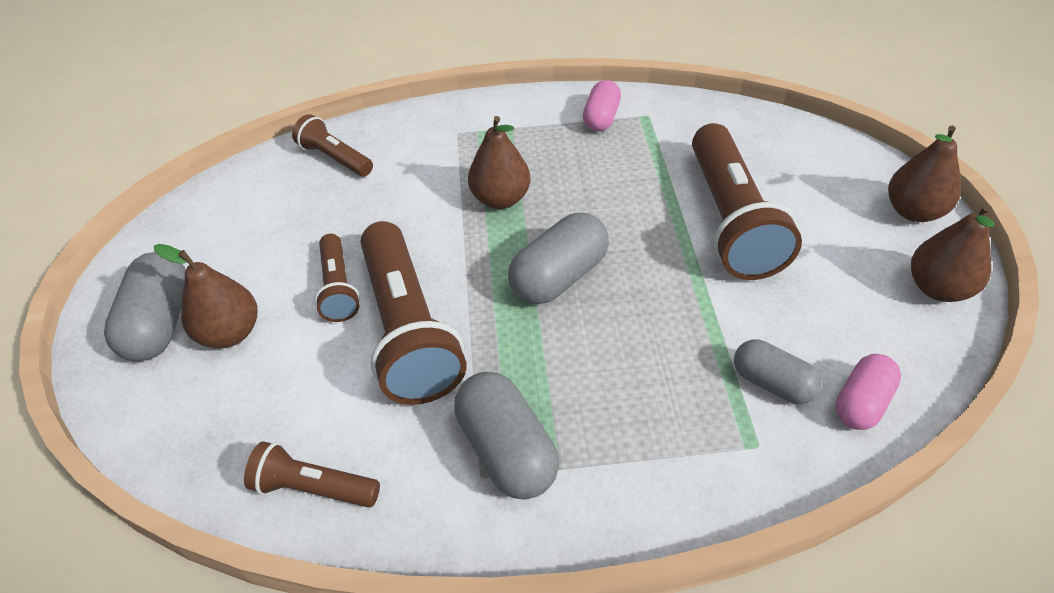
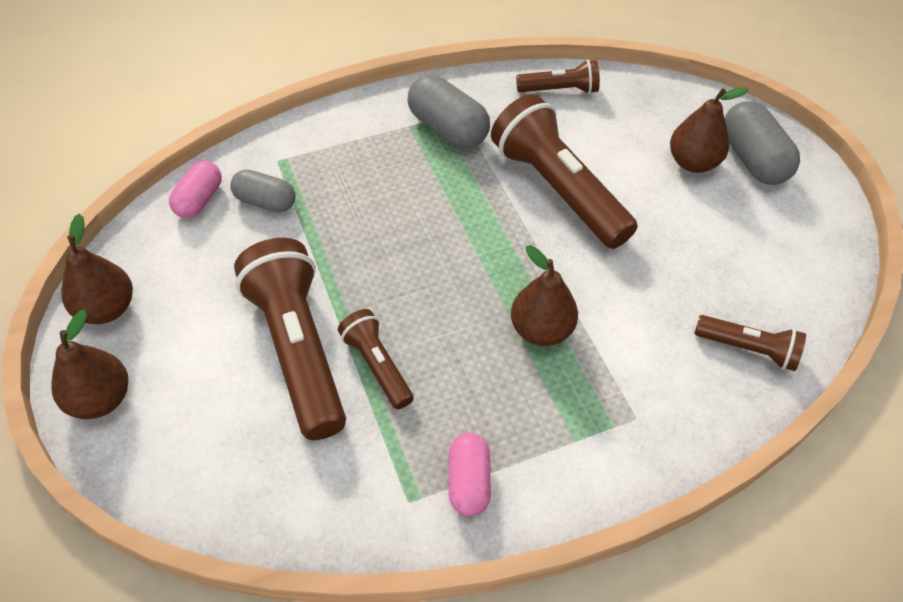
camera: 160 degrees right, 5 degrees up
(338, 288) = (637, 211): brown flashlight -> brown flashlight (377, 366)
(559, 277) = (452, 256): grey capsule -> none

